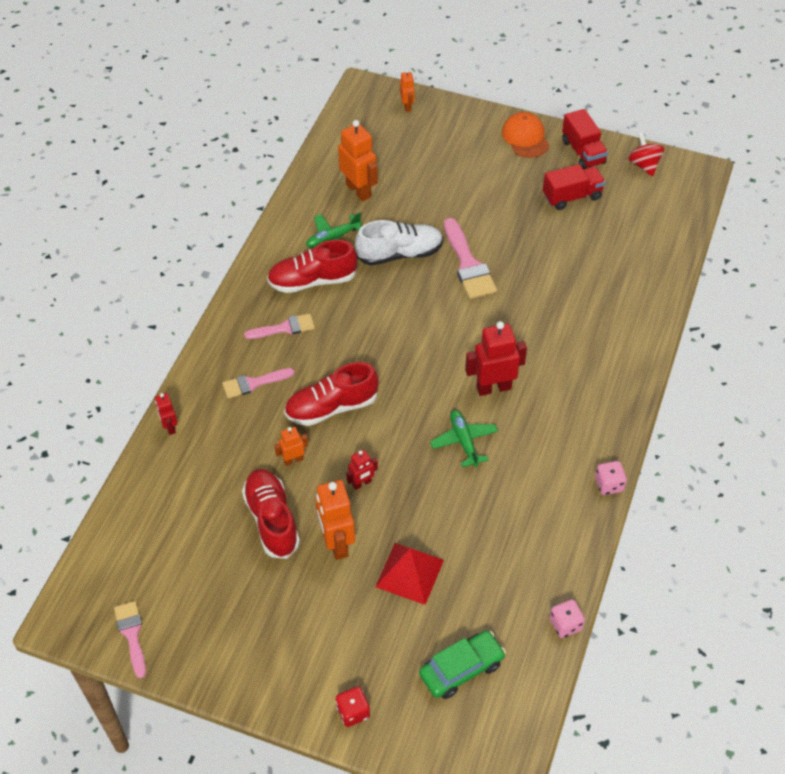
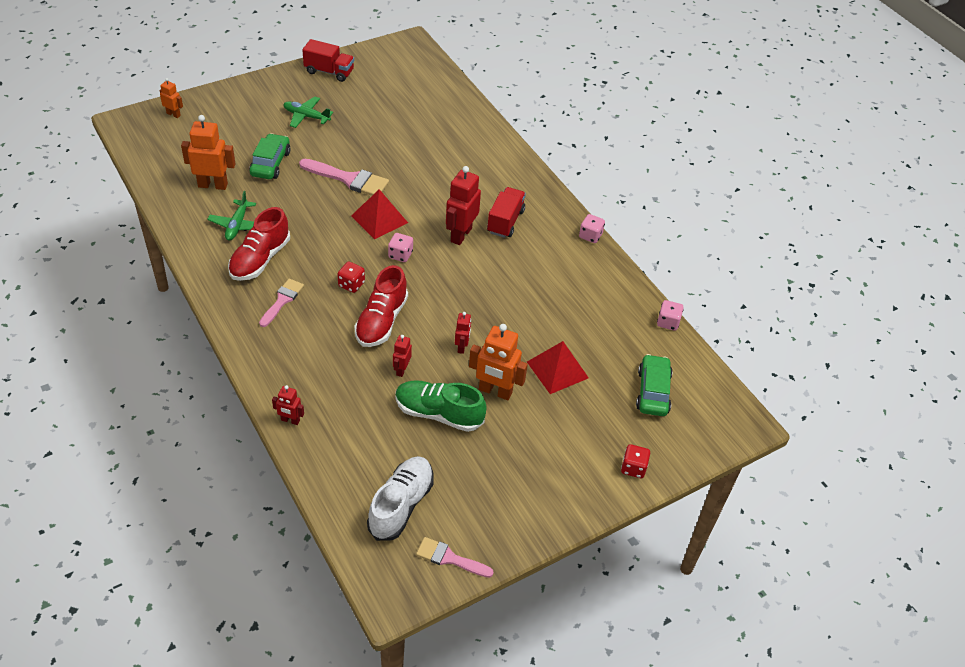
camera: 55 degrees left, 5 degrees down
(253, 383) = (309, 348): pink brush -> none
(272, 520) = (438, 413): red shoe -> green shoe
(293, 460) = (401, 370): orange robot -> red robot
(350, 357) = (351, 284): none -> red dice
(400, 254) = (296, 203): white shoe -> white shoe (401, 505)
(420, 364) = (400, 255): none -> pink dice
(425, 204) = (270, 163): none -> green car
(445, 319) = (379, 219): none -> red pyramid
(464, 441) = (486, 276): green plane -> green plane (306, 116)
(525, 137) = (281, 85): orange cap -> none
(572, 196) = (357, 100): red truck -> red truck (505, 221)
(644, 165) = (375, 57): red spinning top -> none

